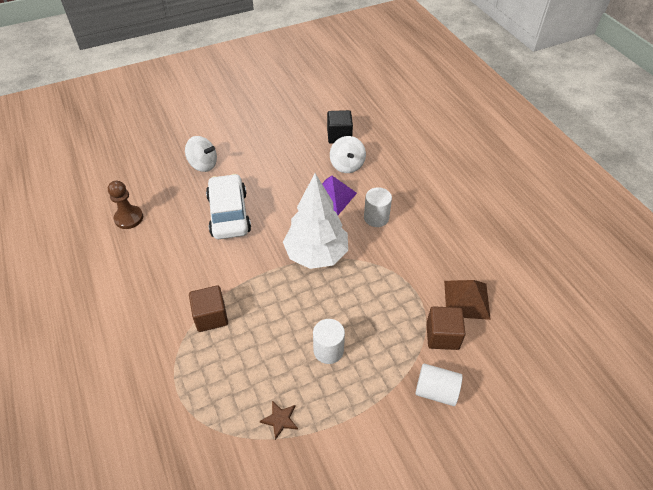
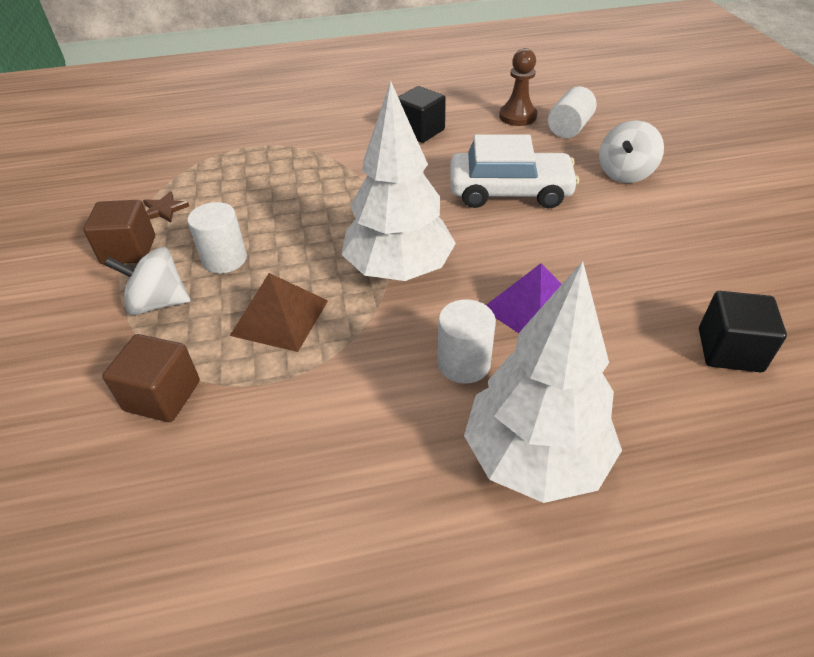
camera: 105 degrees right, 5 degrees down
(151, 273) = (420, 131): none -> black cube
(211, 316) = (333, 170): brown cube -> brown cube (129, 250)
(347, 165) = (626, 346): white spinning top -> white spinning top (158, 303)
(417, 190) = (535, 457): none -> white tree
(436, 391) = (83, 360): white cylinder -> white cylinder (569, 128)
(466, 299) = (209, 459): brown pyramid -> brown pyramid (280, 317)

